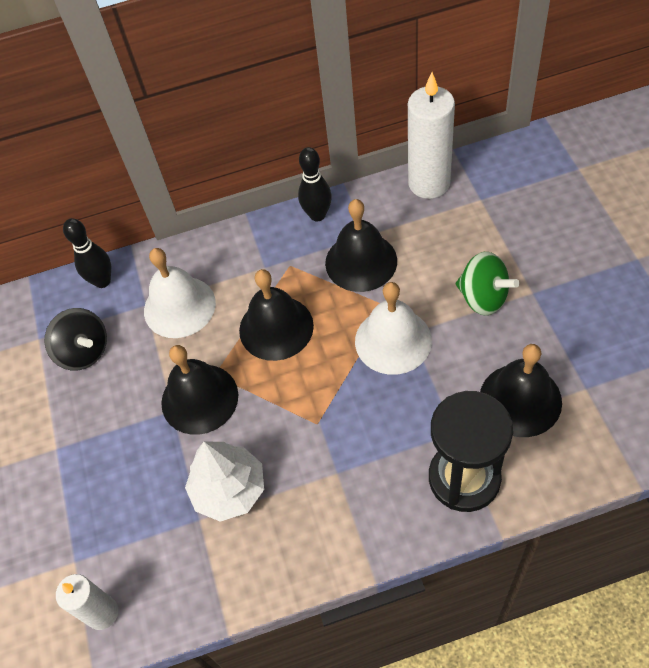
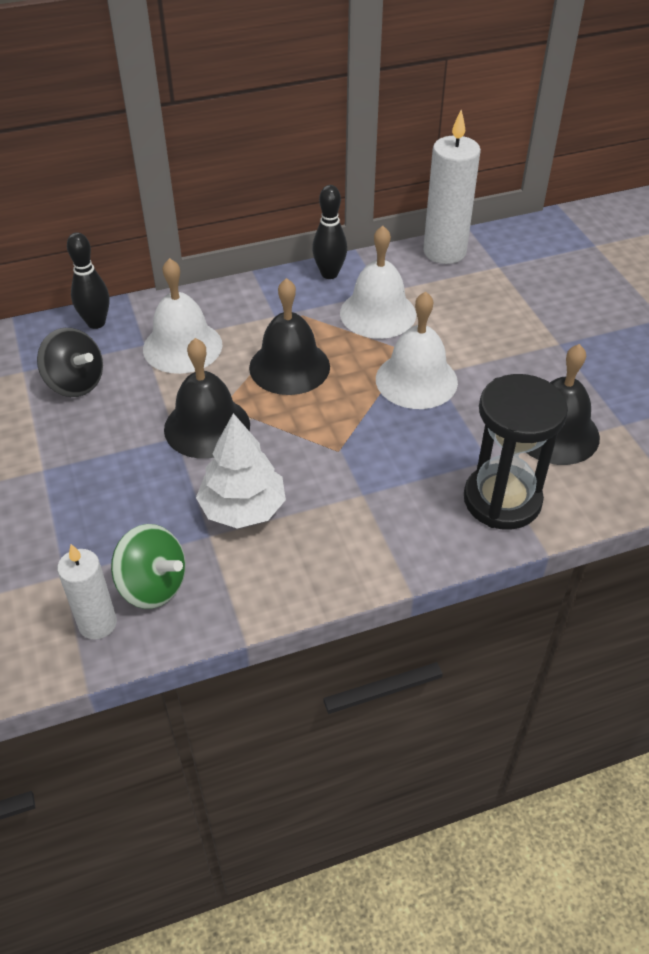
camera: 10 degrees left, 10 degrees down
(361, 261) = (378, 313): black bell -> white bell
(483, 297) = (508, 346): green spinning top -> green spinning top (153, 586)

